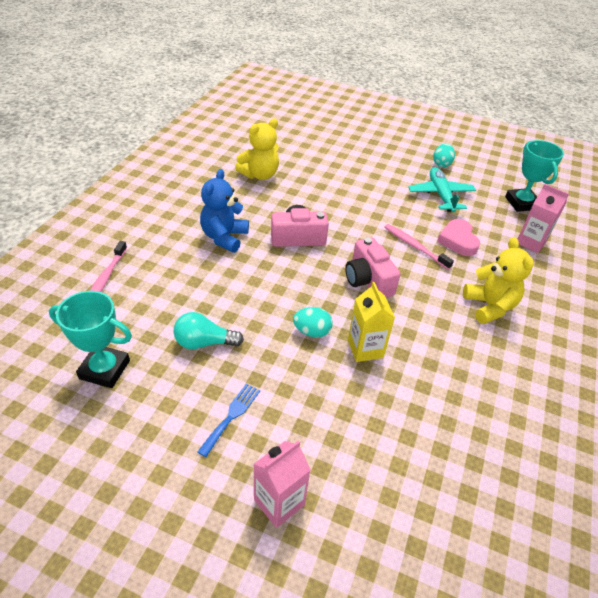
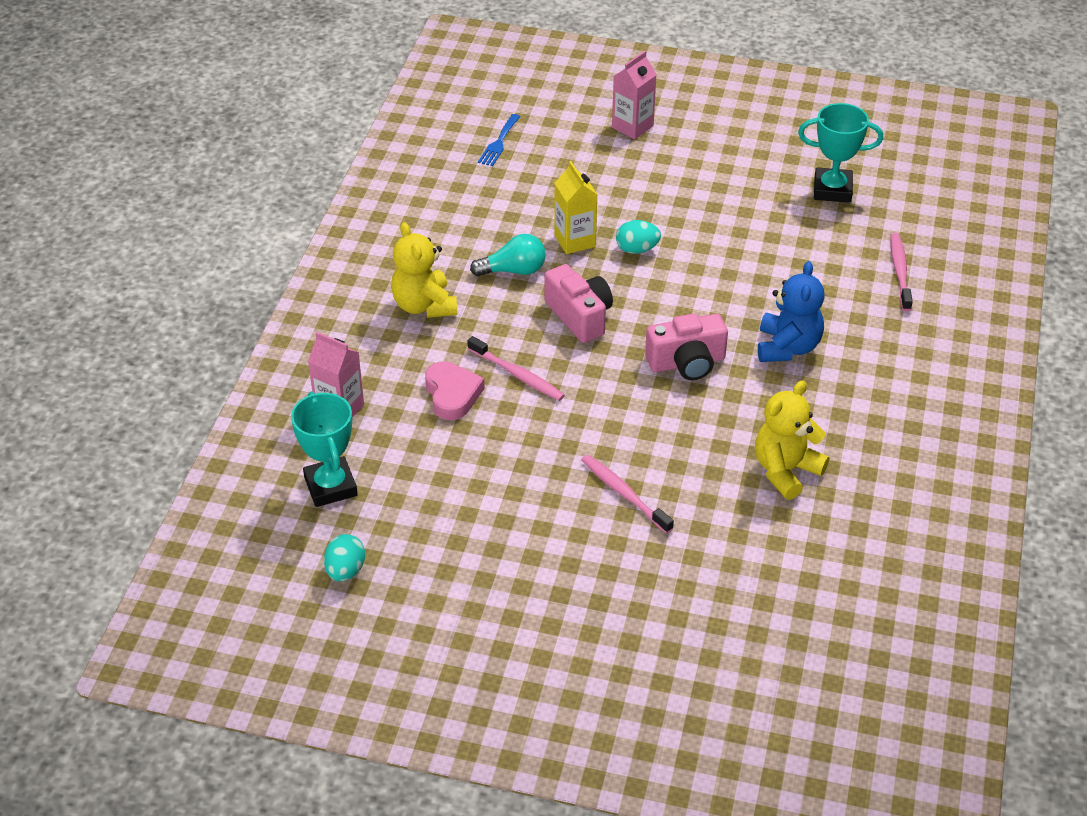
camera: 175 degrees right, 0 degrees up
(204, 342) = (749, 224): turquoise light bulb -> turquoise light bulb (513, 270)
(231, 416) = (693, 172): blue fork -> blue fork (499, 143)
(354, 178) = (624, 493): none -> pink toothbrush
(440, 195) = (471, 480): turquoise plane -> none
(441, 164) = (462, 559): turquoise egg -> turquoise egg (345, 571)

